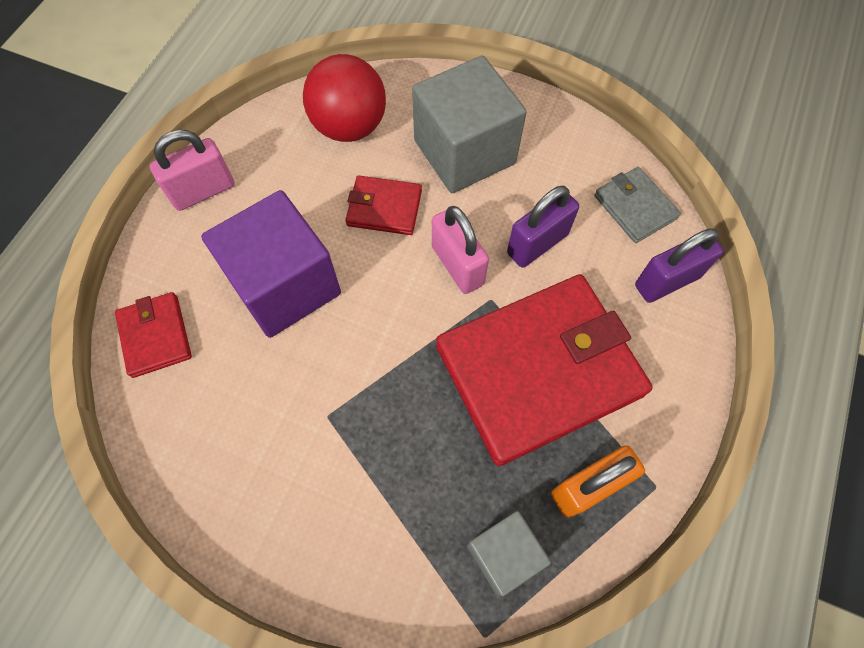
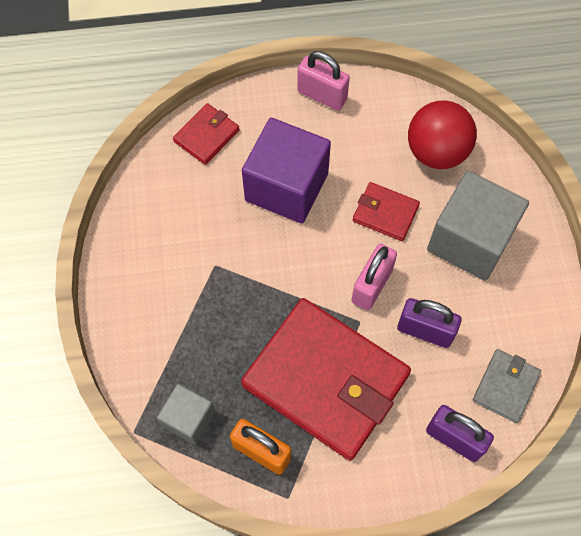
camera: 60 degrees right, 0 degrees up
(384, 208) = (385, 213): red wallet -> red wallet turned 45 degrees counterclockwise

